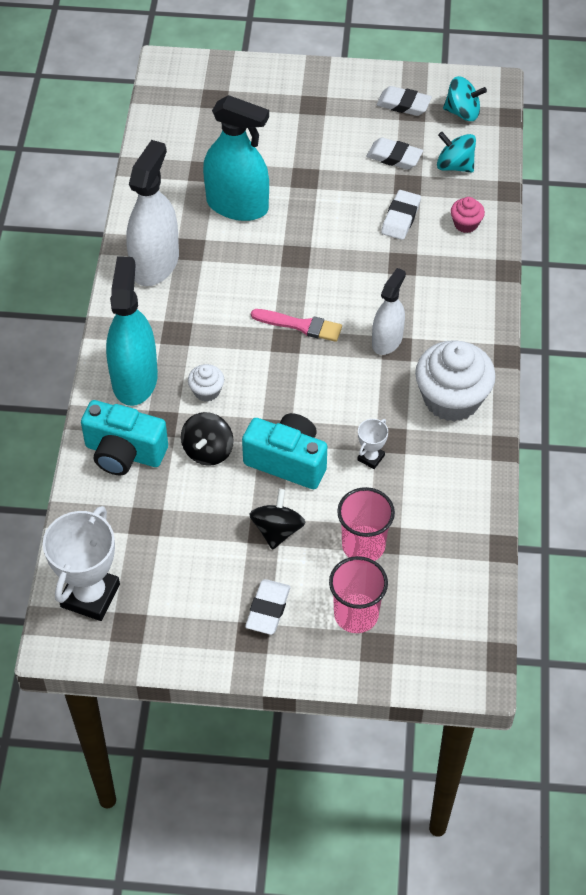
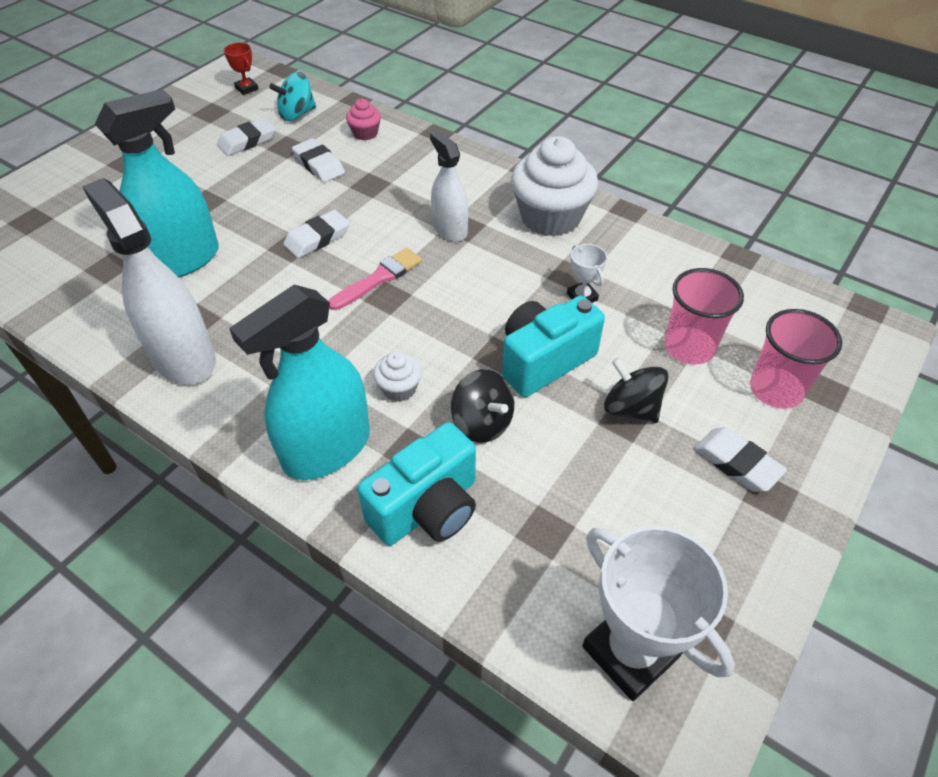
camera: 60 degrees left, 5 degrees down
(134, 379) = (327, 448): turquoise spray bottle -> turquoise spray bottle turned 75 degrees counterclockwise
(403, 104) = (197, 113): white eraser -> white eraser (317, 238)
(462, 112) = (247, 88): turquoise spinning top -> red trophy

